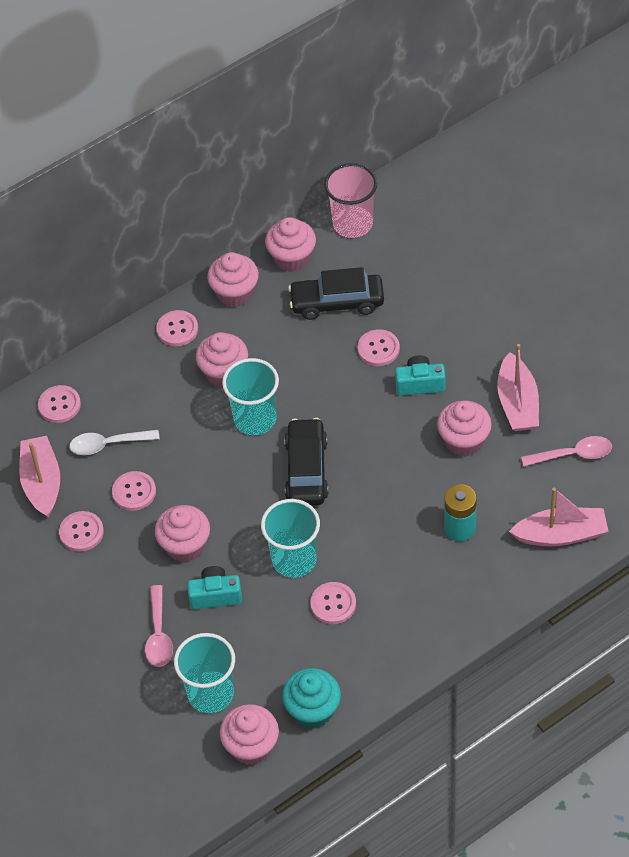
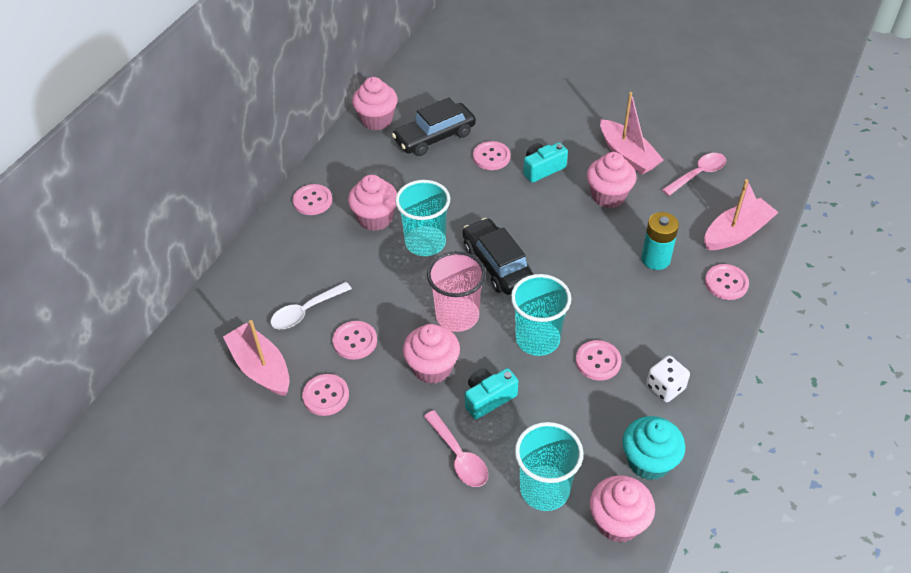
camera: 30 degrees left, 5 degrees down
(59, 405) = (240, 296): pink button -> pink button (726, 283)
(235, 293) = (346, 159): pink cupcake -> none
(352, 223) = (409, 82): pink cup -> pink cup (457, 316)
(375, 654) = (665, 387): none -> white dice

